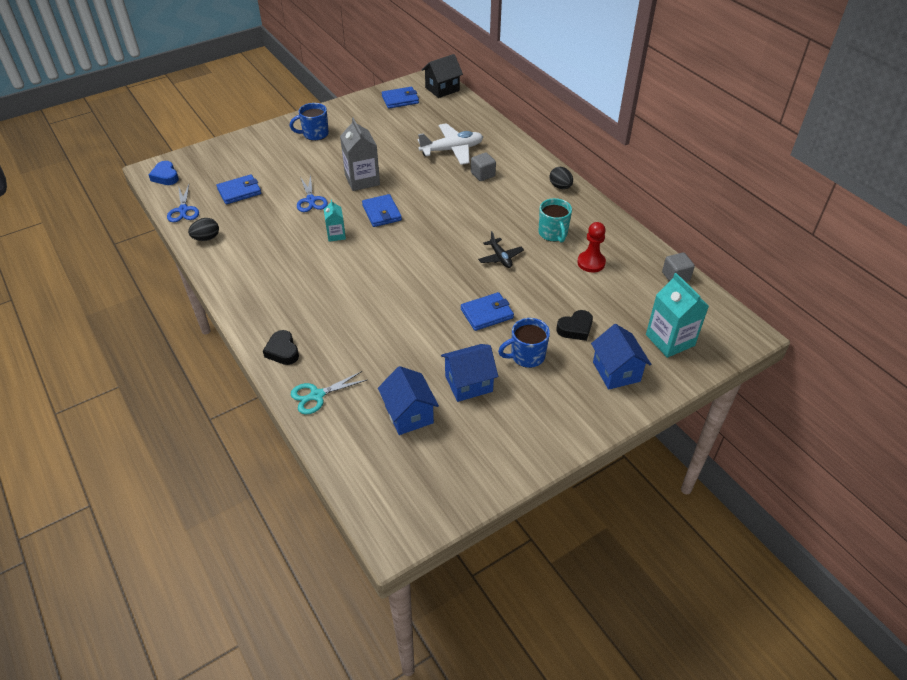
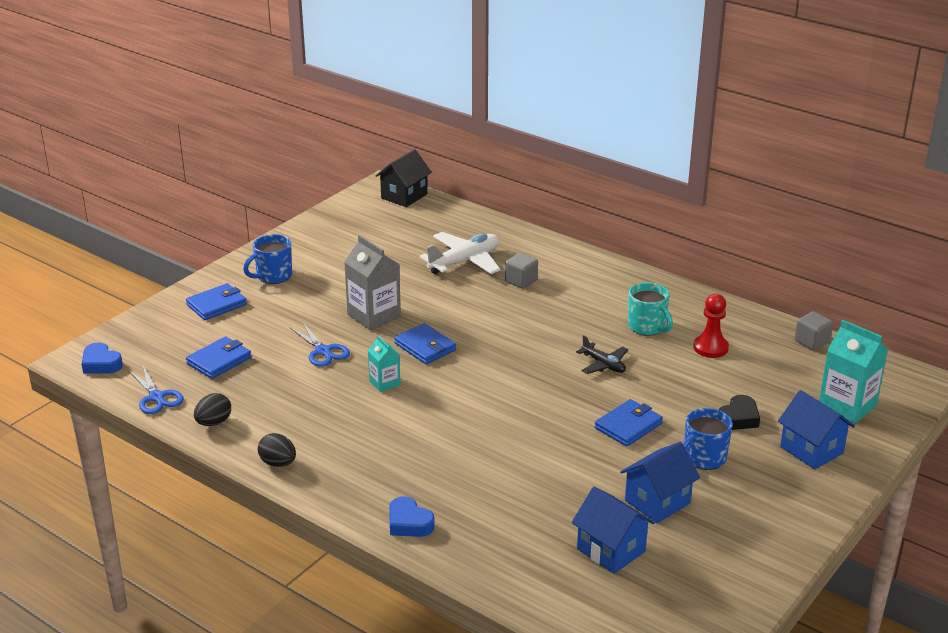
camera: 20 degrees left, 15 degrees down
(282, 351) = (409, 523): black heart -> blue heart
(317, 395) = (486, 559): turquoise scissors -> none
(400, 99) = (358, 217): blue wallet -> blue wallet (216, 305)
(560, 187) = (622, 276): black egg -> black egg (278, 463)

